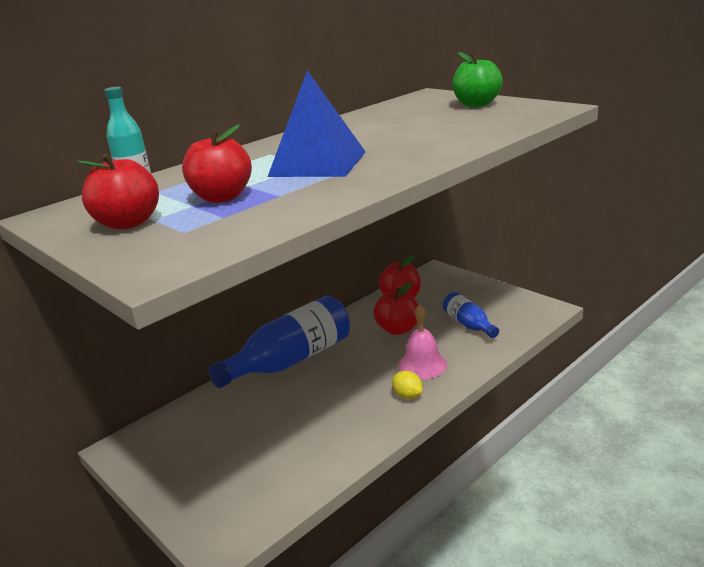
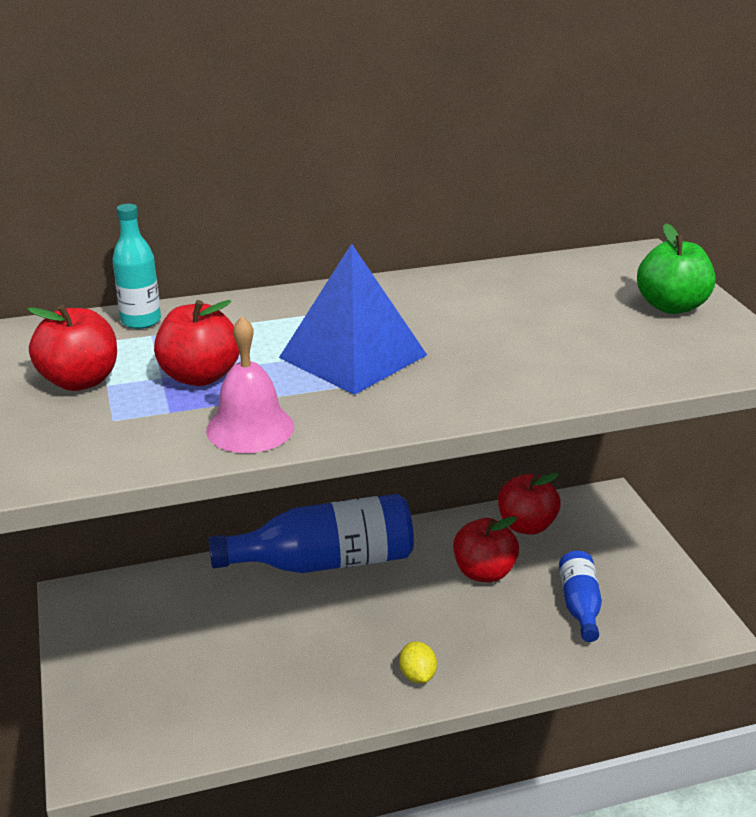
camera: 25 degrees right, 5 degrees up
(422, 365) = (470, 639): pink bell -> pink bell (250, 428)

